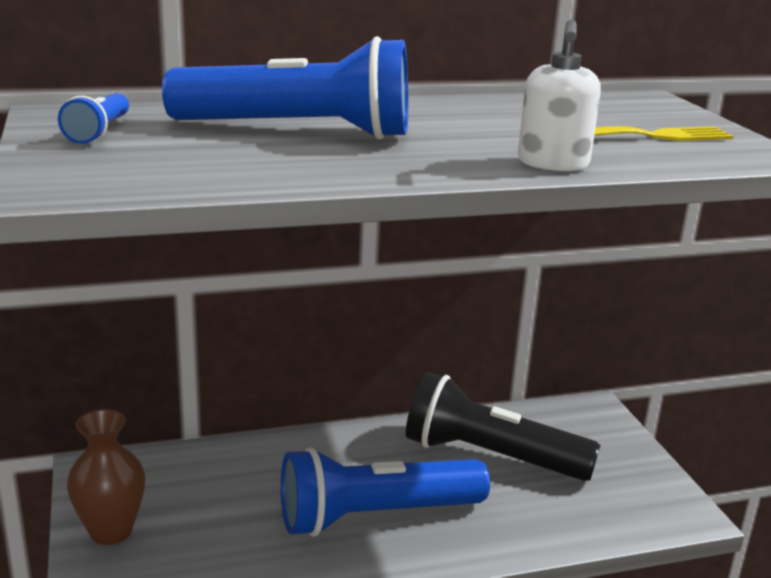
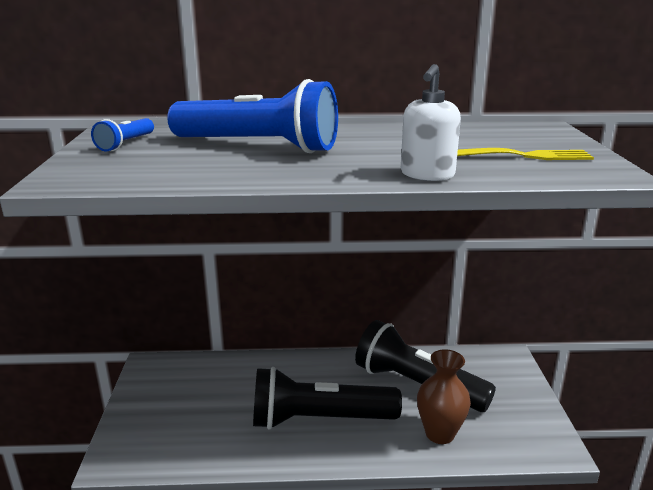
camera: 15 degrees right, 0 degrees up
(111, 531) = (143, 408): brown vase -> brown vase (439, 433)
(376, 516) = (319, 419): blue flashlight -> black flashlight

